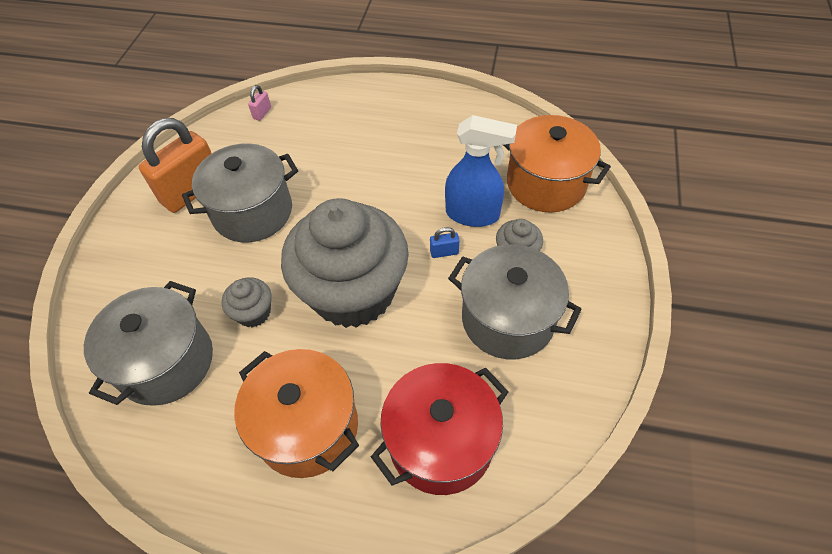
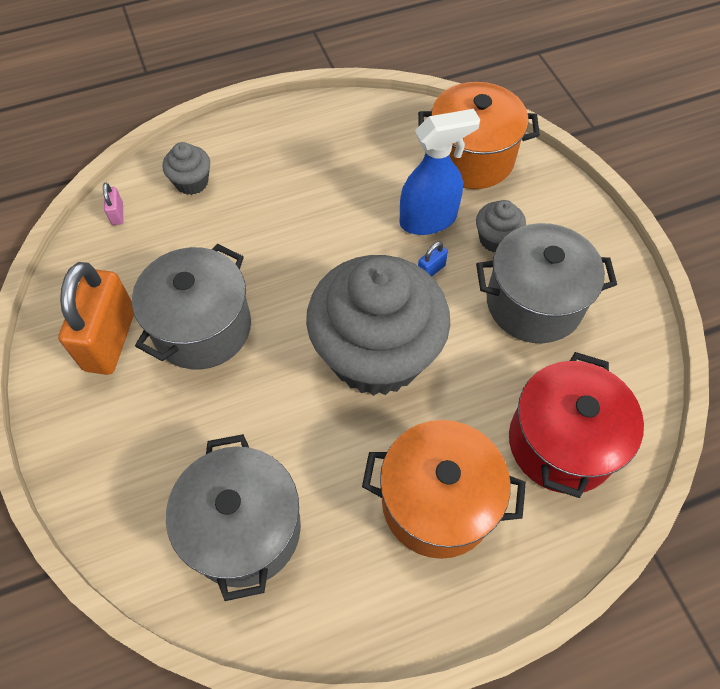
camera: 35 degrees left, 5 degrees up
(253, 312) = (293, 428): grey cupcake -> grey cupcake (192, 182)

